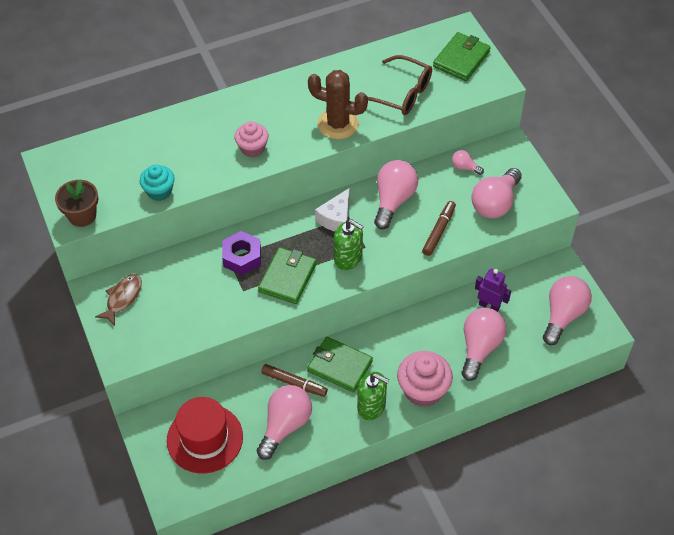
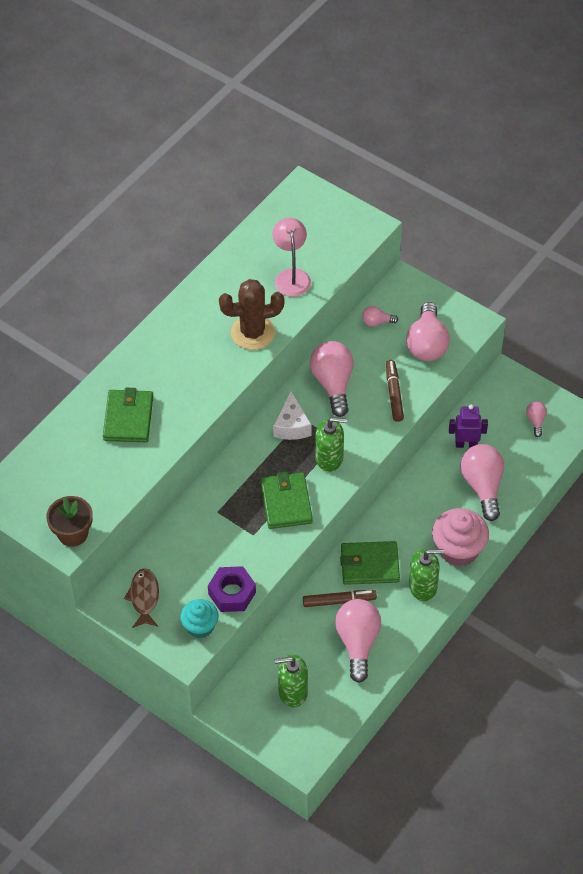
camera: 30 degrees left, 0 degrees up
(159, 191) = (130, 475): turquoise cupcake -> turquoise cupcake (200, 626)
(205, 438) = (292, 692): red hat -> green soap dispenser
(242, 257) = (230, 504): purple nut -> purple nut (232, 593)
(252, 148) = (189, 393): pink cupcake -> none
(401, 93) = (291, 276): brown glasses -> pink lamp
(461, 59) = (323, 217): green wallet -> green wallet (128, 418)
(563, 315) = (535, 421): pink light bulb -> pink light bulb, size x0.48

